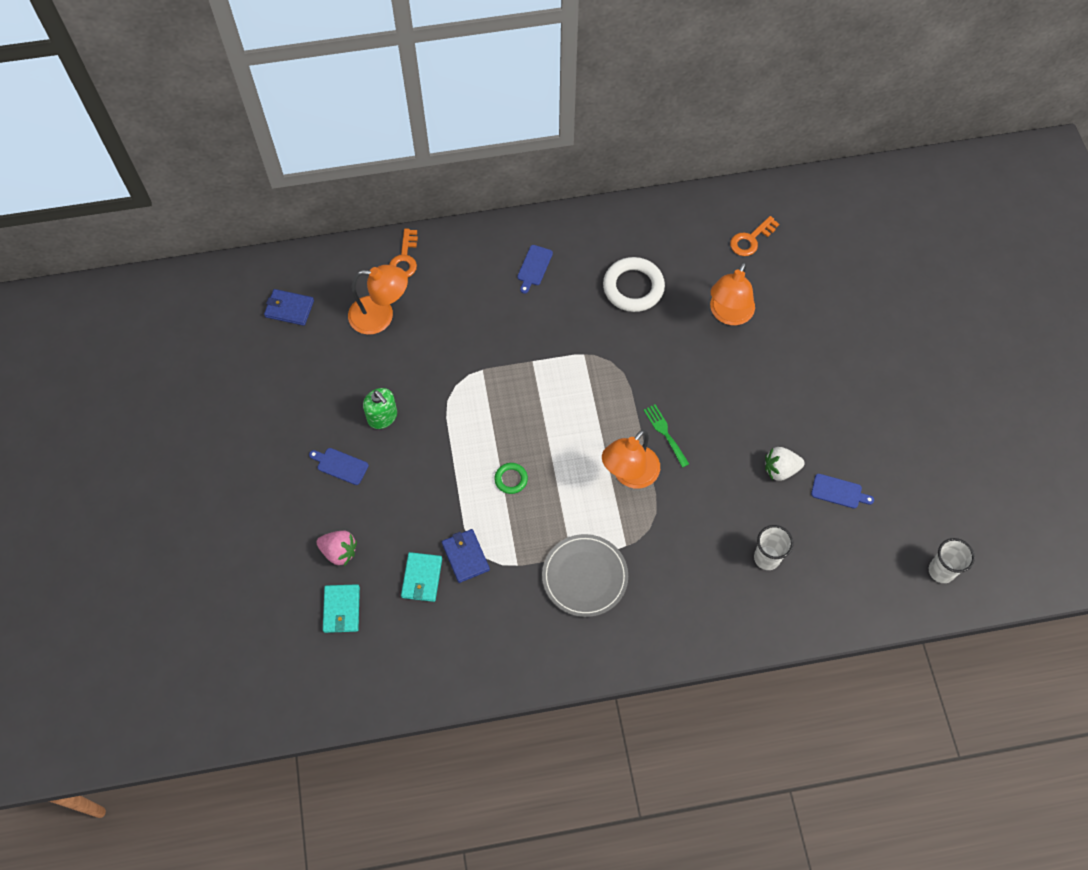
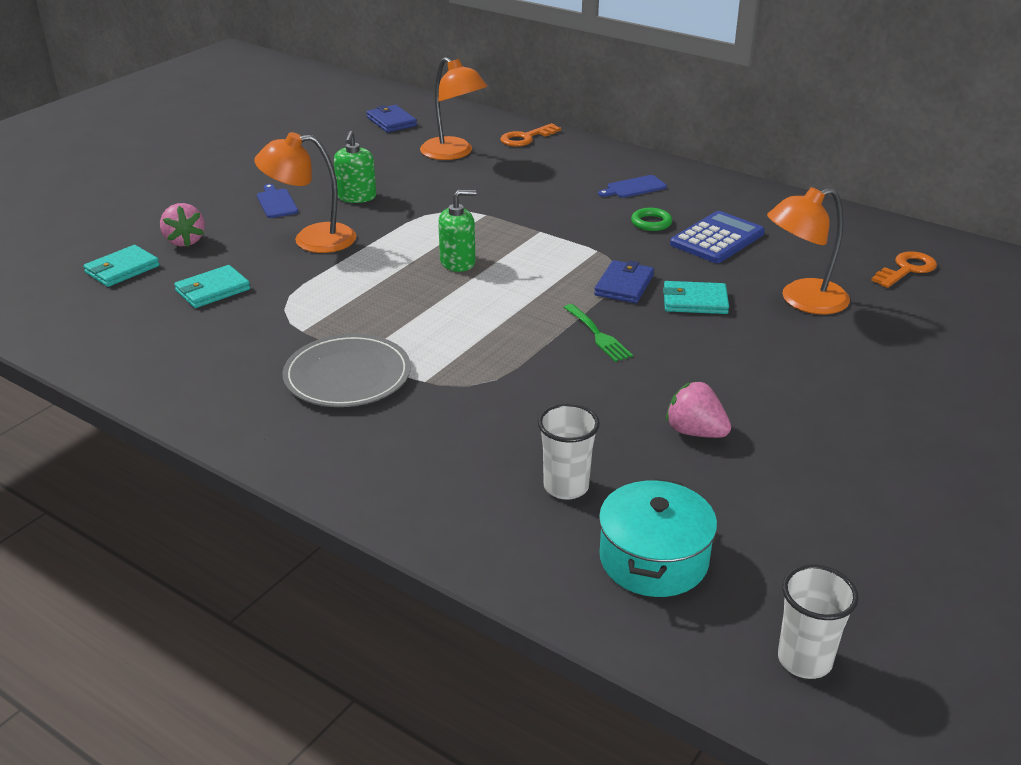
camera: 45 degrees right, 30 degrees down
(465, 556) = (270, 300): blue wallet -> blue wallet (624, 285)
(511, 479) = (395, 281): green ring -> green ring (651, 223)
(523, 431) = (458, 262): none -> green soap dispenser
(629, 475) = (512, 340): orange lamp -> orange lamp (311, 240)
(633, 287) = (717, 239): white ring -> blue calculator
(665, 433) = (598, 335): green fork -> green fork turned 135 degrees clockwise
(680, 361) = (695, 301): none -> turquoise wallet
(750, 239) = (907, 269): orange key -> orange key turned 135 degrees clockwise
(780, 469) = (695, 432): white strawberry -> pink strawberry
(839, 492) = (748, 493): blue cutting board -> none
(843, 568) = (654, 559): none -> turquoise pot

